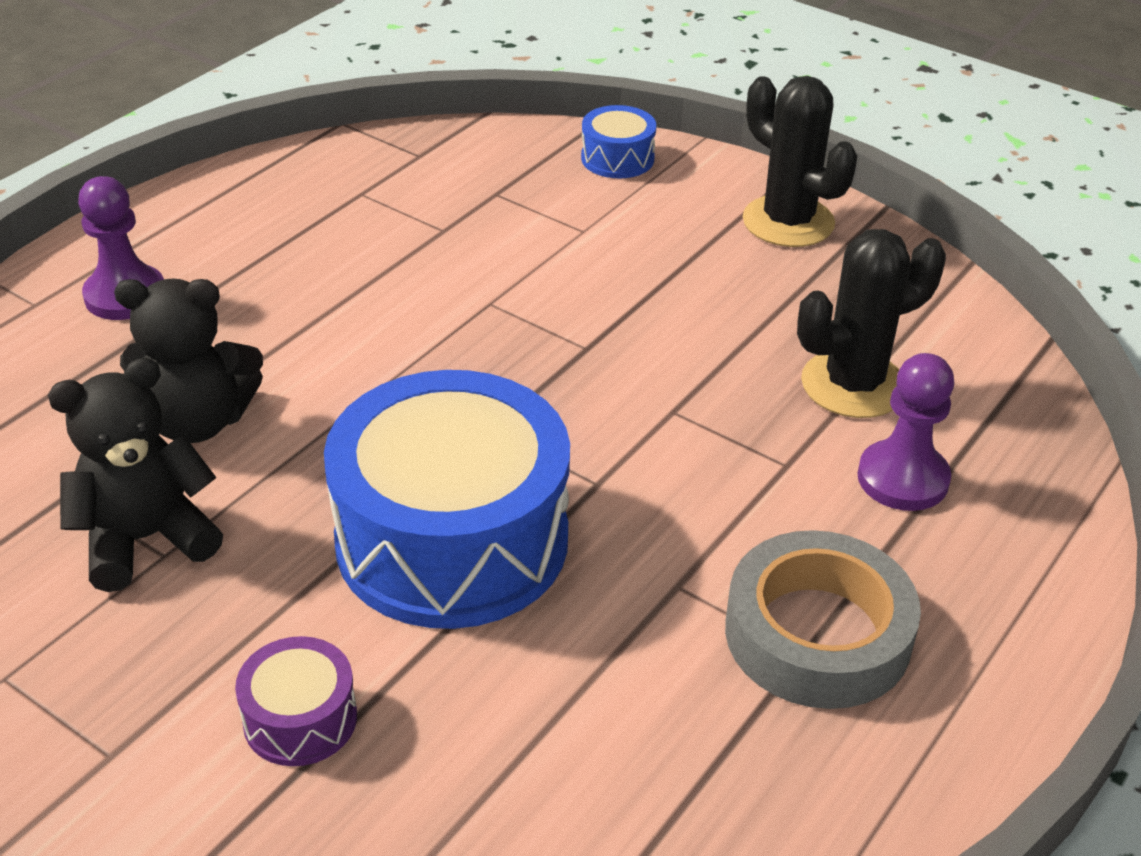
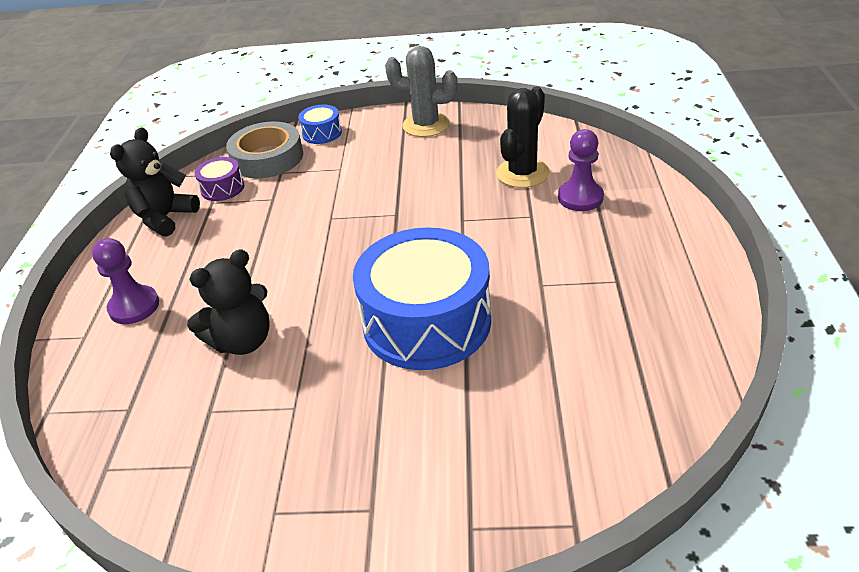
camera: 30 degrees left, 0 degrees up
(146, 539) = (277, 406): black teddy bear -> black teddy bear (165, 218)
(300, 719) = (444, 435): purple drum -> purple drum (222, 188)
(788, 222) = (426, 125): black cactus -> grey cactus
(817, 634) = (614, 271): grey tape -> grey tape (267, 158)

